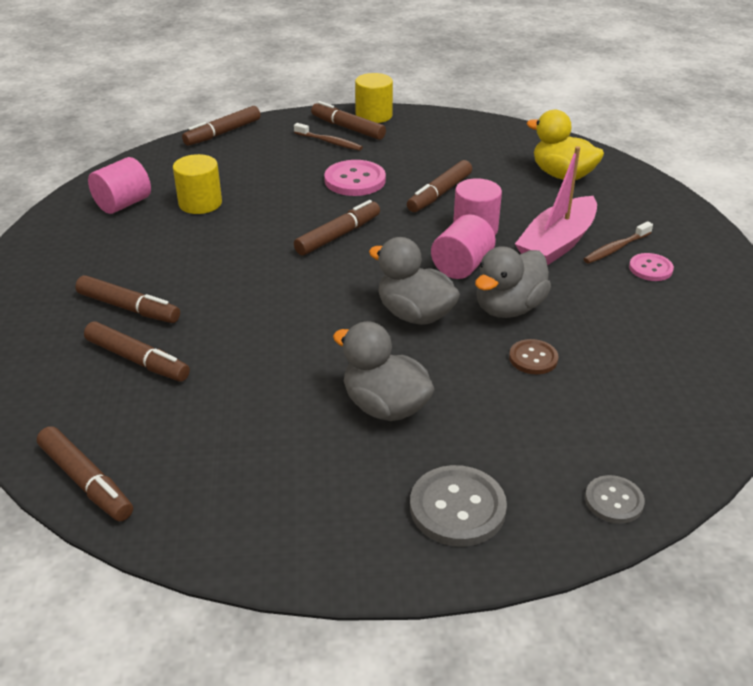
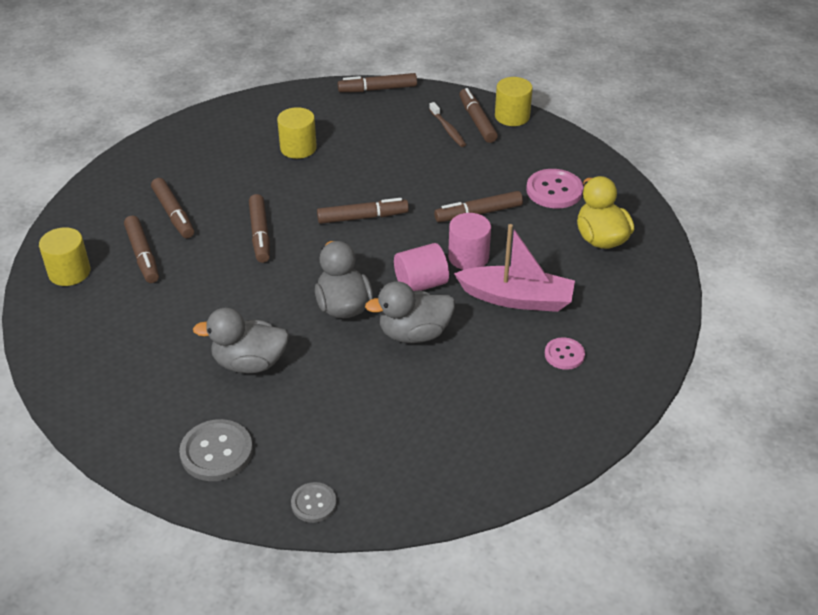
camera: 35 degrees right, 5 degrees up
(62, 415) = (69, 272): none -> yellow cylinder
(86, 481) = (43, 322): brown marker -> brown marker (260, 234)
(123, 204) = (248, 127): pink cylinder -> none
(355, 180) = (428, 173): pink button -> pink button (554, 190)
(385, 406) = (249, 363): grey duck -> grey duck turned 75 degrees counterclockwise
(533, 358) = (384, 380): brown button -> none
(557, 244) = (516, 298): pink boat -> pink boat turned 150 degrees counterclockwise
(616, 248) = (558, 324): brown toothbrush -> none

